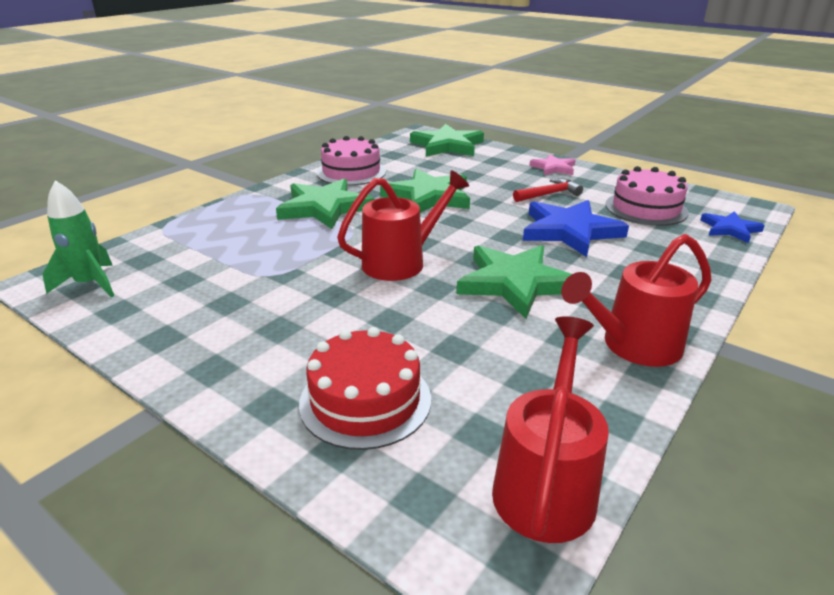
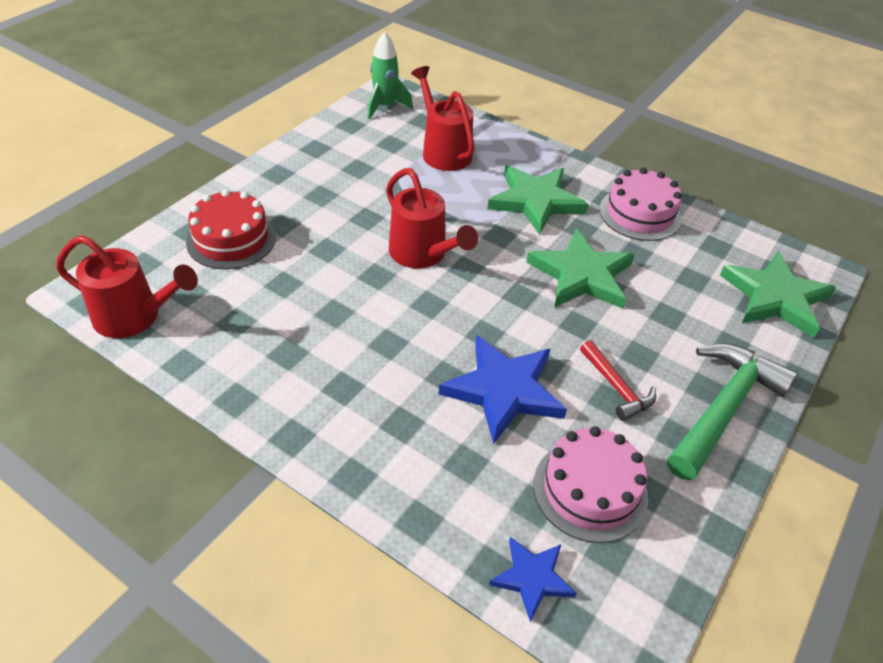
camera: 85 degrees right, 15 degrees up
(515, 283) = (382, 328): green star -> none
(553, 168) = (723, 408): pink star -> green hammer
(632, 346) = (269, 395): red watering can -> red watering can (443, 151)

